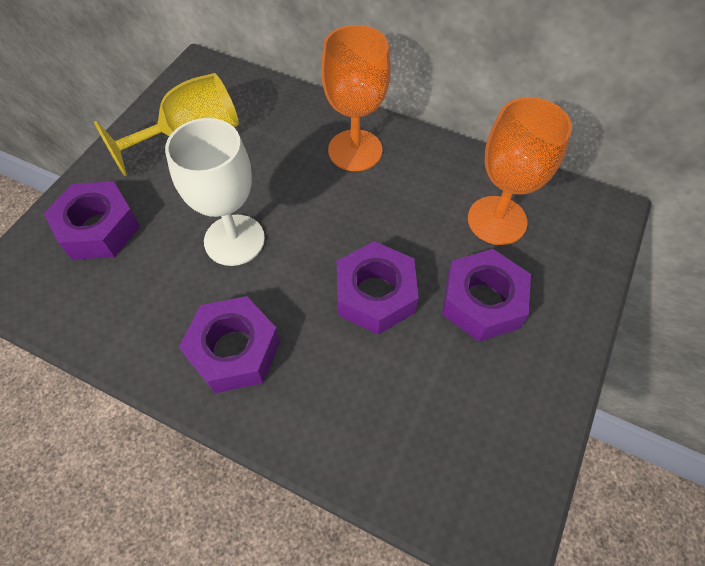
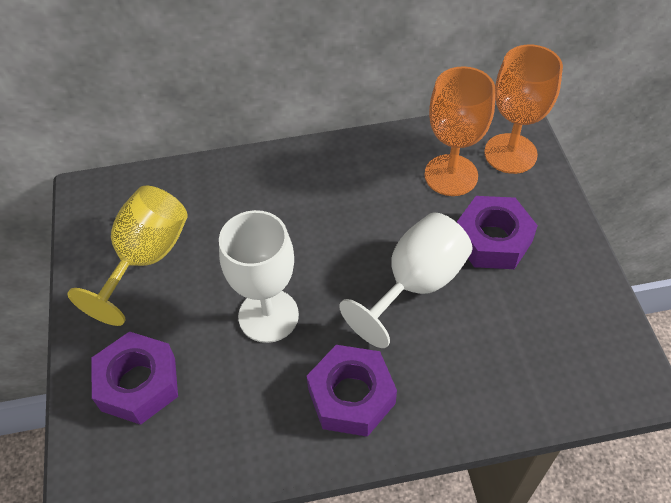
camera: 35 degrees left, 5 degrees down
(355, 150) = (297, 185): orange goblet -> orange goblet (510, 153)
(375, 294) = (415, 284): purple nut -> white goblet

